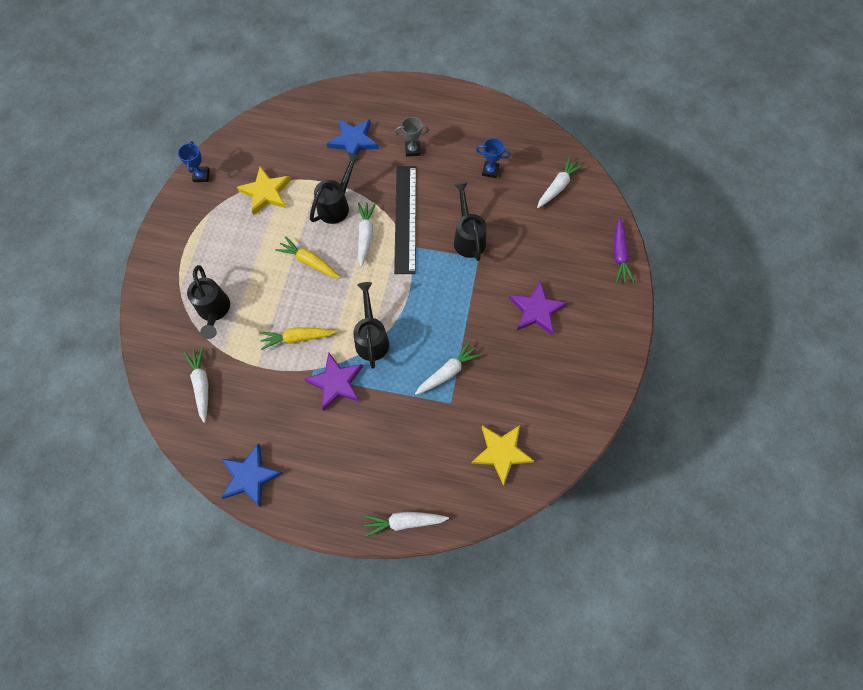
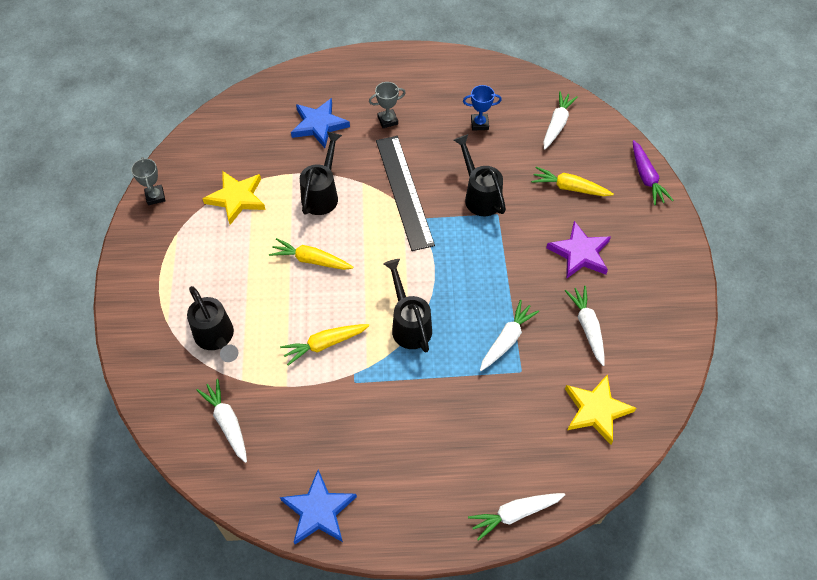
camera: 15 degrees left, 10 degrees down
(201, 176) = (155, 196): blue trophy -> grey trophy
(336, 382) = (385, 382): purple star -> none
(365, 235) = (365, 218): white carrot -> white carrot (587, 327)
(548, 248) = (569, 188): none -> yellow carrot

